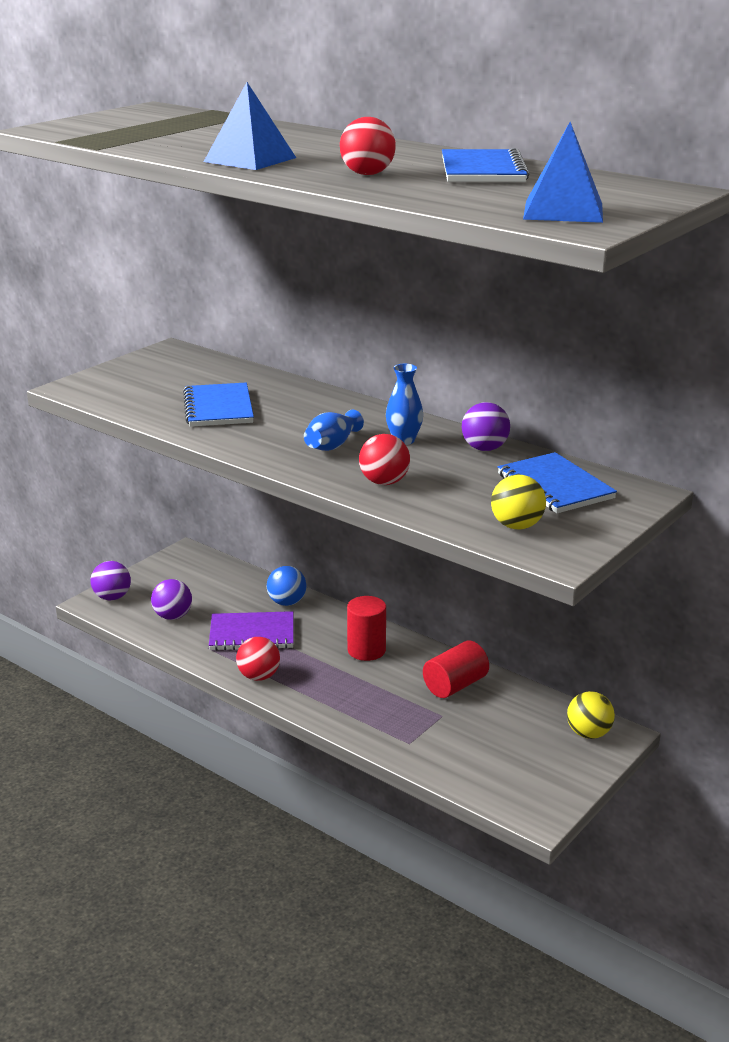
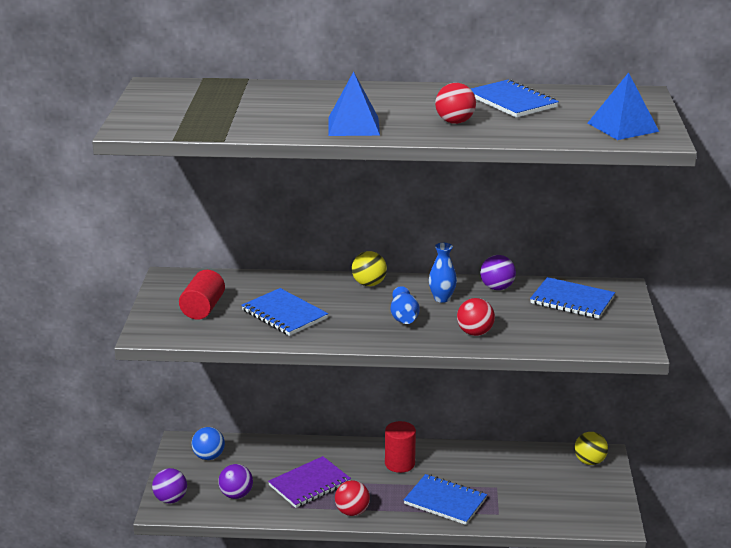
camera: 35 degrees left, 0 degrees up
(287, 602) = (305, 451): blue ball -> blue ball (209, 456)
(366, 706) = (445, 501): none -> blue notebook
(455, 685) = (481, 464): red cylinder -> red cylinder (203, 308)
(516, 526) = (589, 335): yellow ball -> yellow ball (369, 284)

